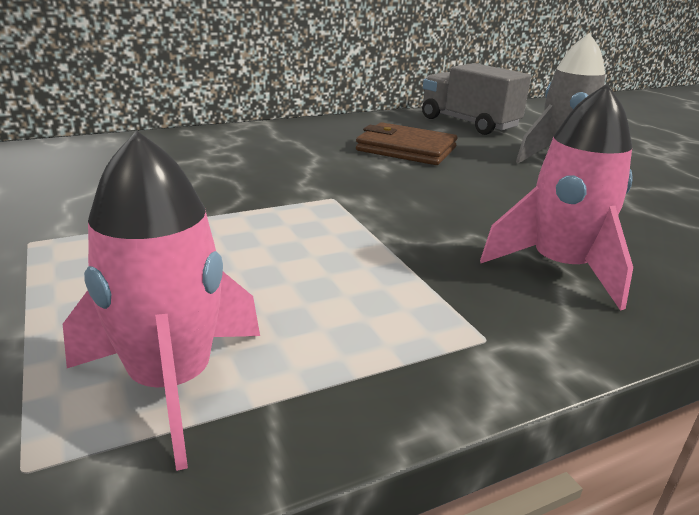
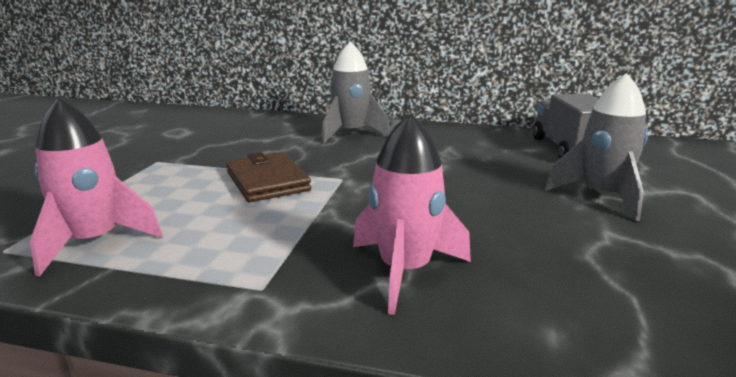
camera: 40 degrees right, 5 degrees down
(243, 145) = (351, 133): none -> grey rocket
(406, 149) = (464, 158): brown wallet -> brown wallet (267, 181)

